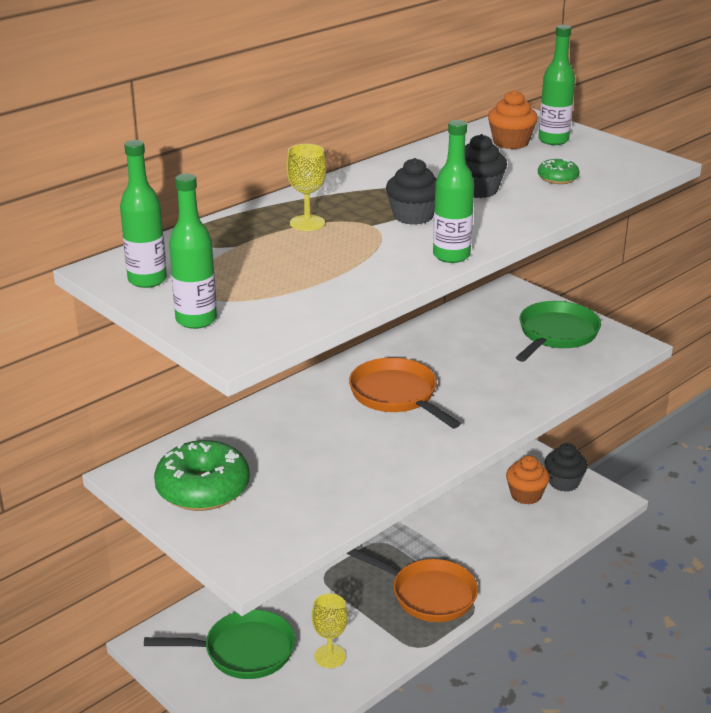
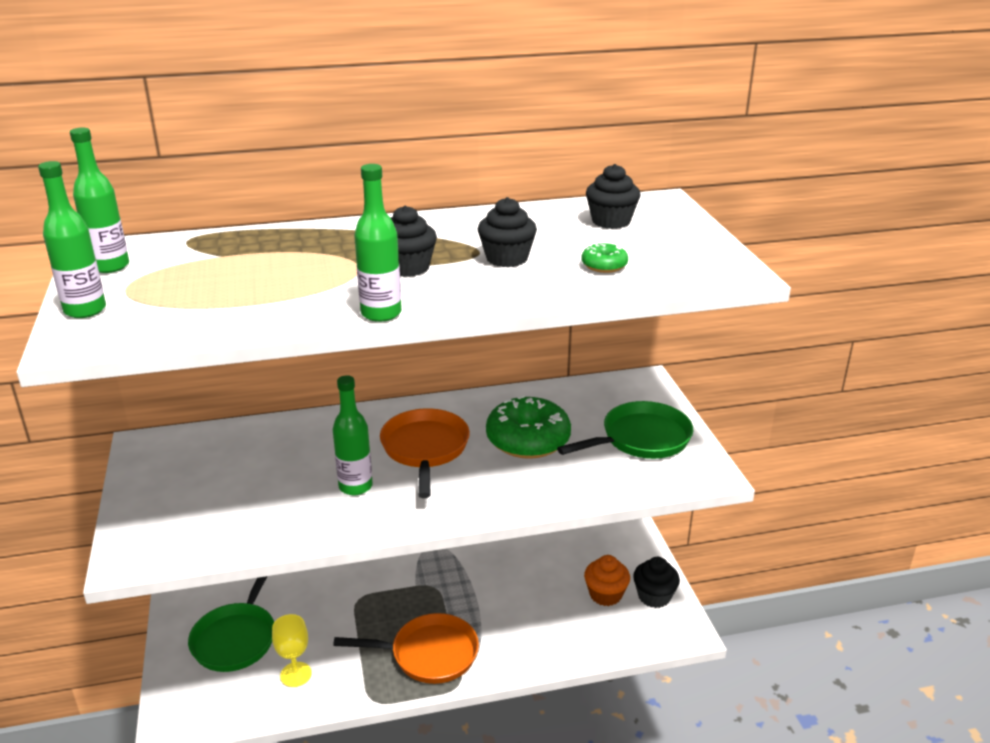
camera: 30 degrees right, 0 degrees up
(203, 489) = (177, 477): green donut -> green donut (528, 440)
(243, 651) = (236, 638): green pan -> green pan turned 75 degrees clockwise
(307, 223) = (309, 251): yellow goblet -> none
(428, 594) = (429, 654): orange pan -> orange pan turned 60 degrees counterclockwise
(510, 142) = (611, 221): orange cupcake -> black cupcake
(553, 140) = (658, 228): green bottle -> green bottle (355, 486)

